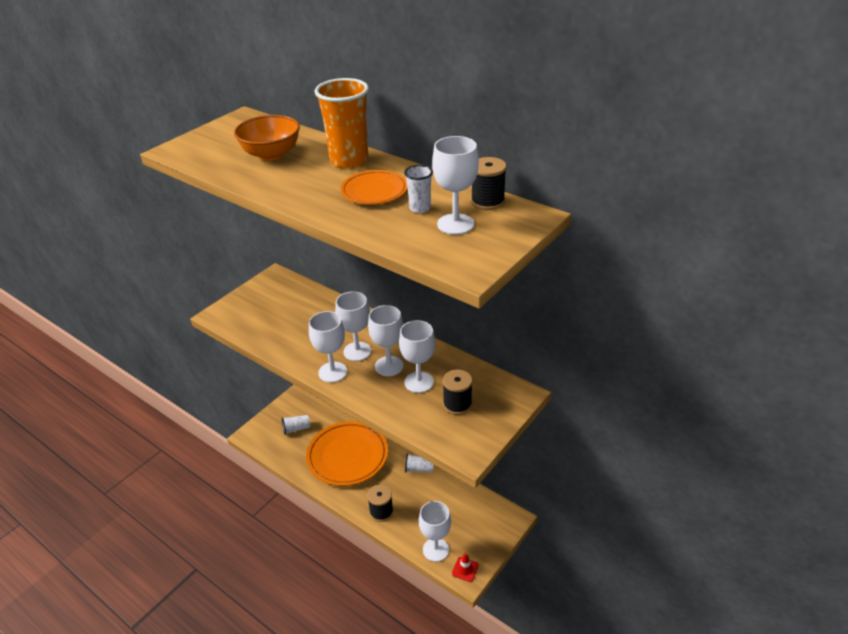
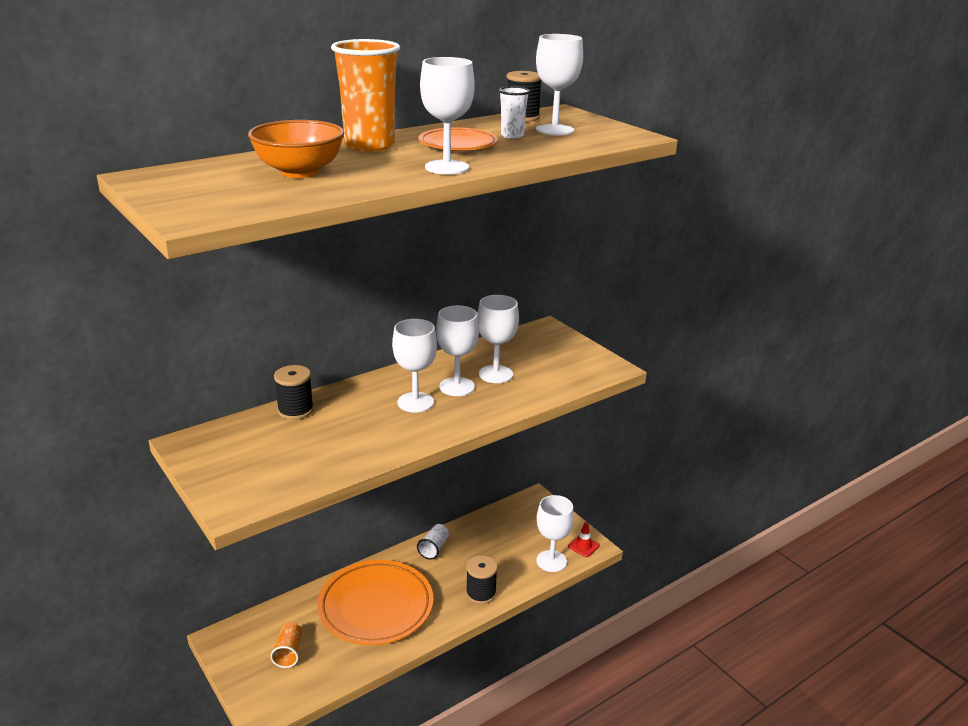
camera: 75 degrees left, 10 degrees down
(296, 429) = (288, 652): white cup -> orange cup
(332, 372) = (442, 424): white goblet -> white goblet (447, 167)
(457, 404) = (542, 360): black spool -> black spool (295, 410)

